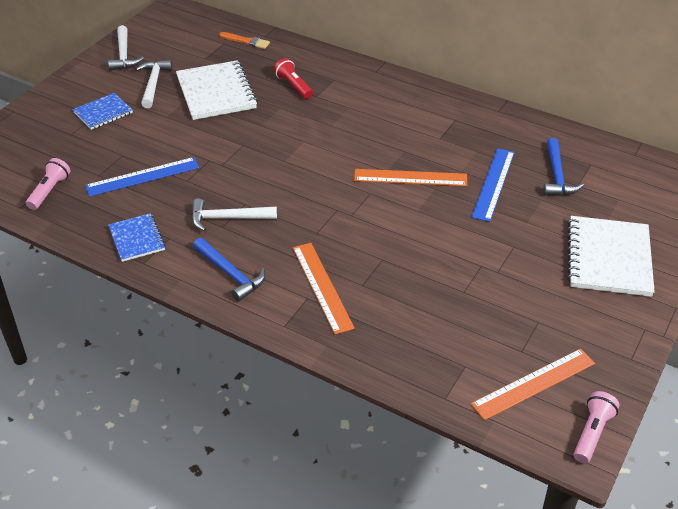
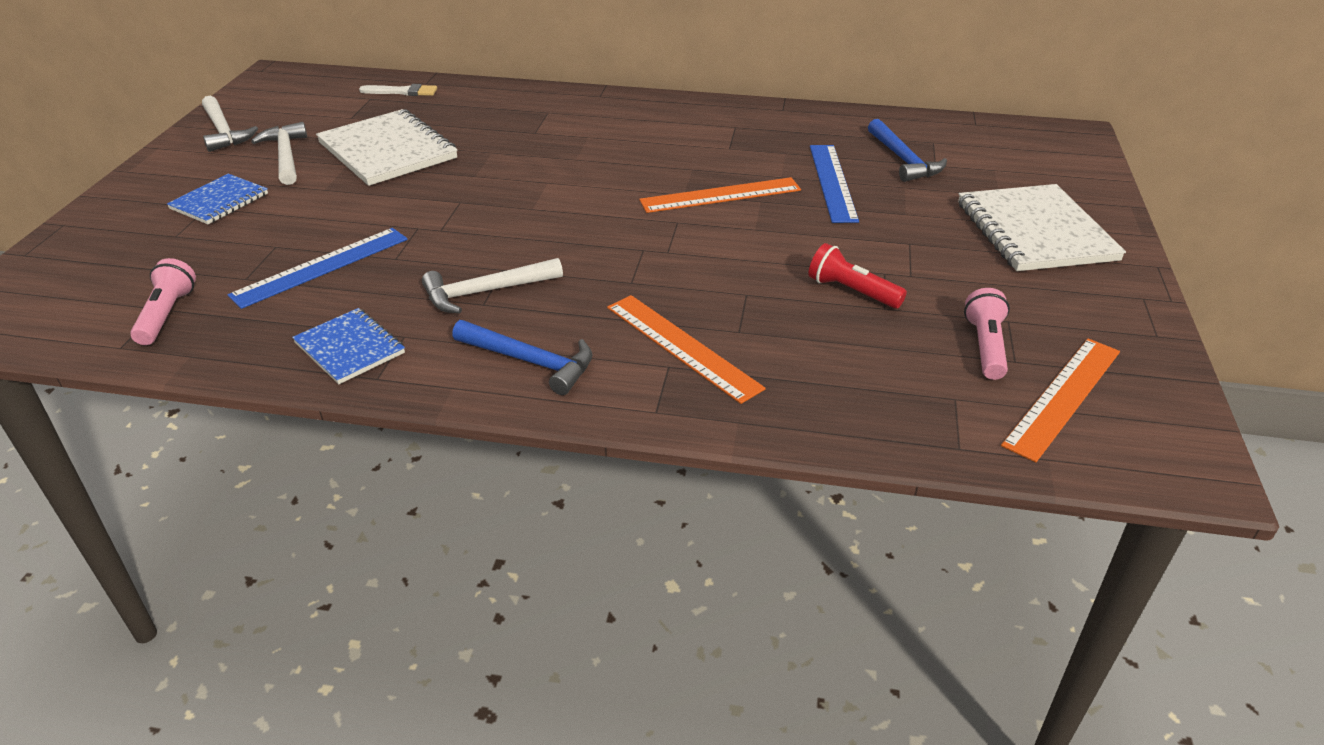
camera: 20 degrees left, 5 degrees down
(246, 41) = (402, 92): orange brush -> white brush
(293, 86) = (497, 127): red flashlight -> red flashlight (851, 291)
(592, 433) = (1188, 439): pink flashlight -> pink flashlight (985, 346)

